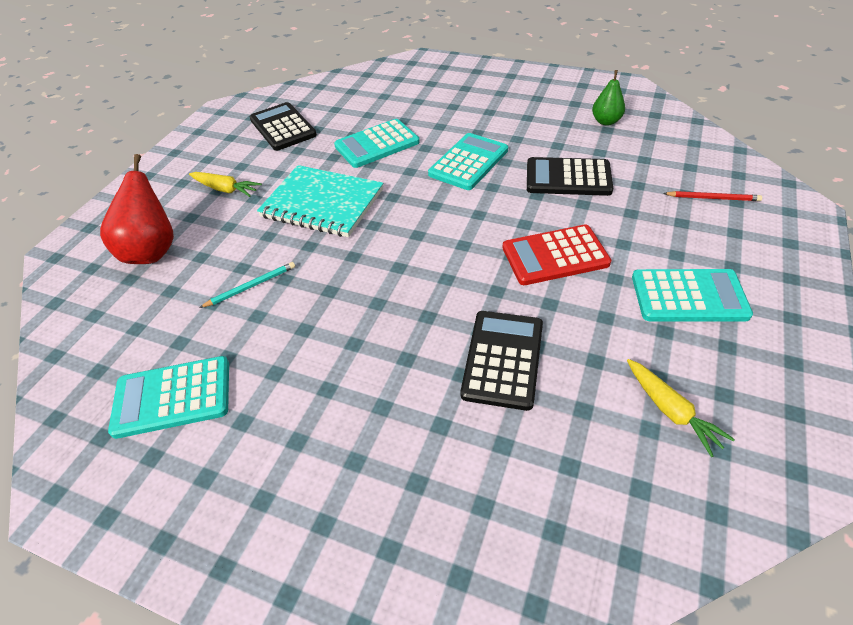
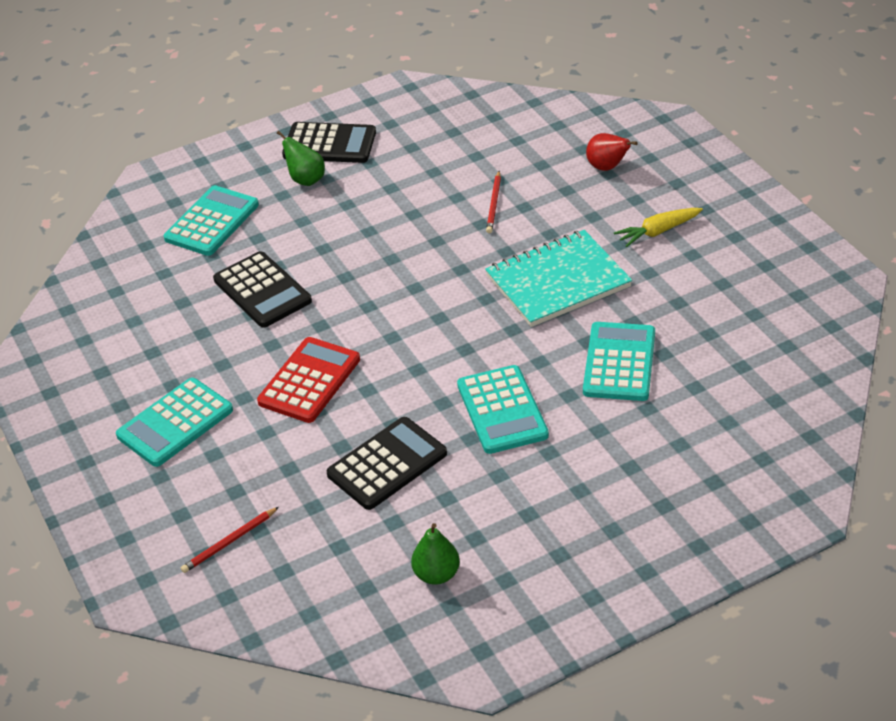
camera: 130 degrees right, 5 degrees down
(153, 251) = (607, 167): red pear -> red pear, size x0.59
(172, 397) = (427, 141): turquoise calculator -> turquoise calculator (212, 222)
(251, 286) = (494, 204): turquoise pencil -> red pencil
(283, 127) = (743, 309): black calculator -> black calculator (329, 144)
(312, 459) = (306, 180): none -> green pear
(671, 411) = (128, 338): yellow carrot -> none

